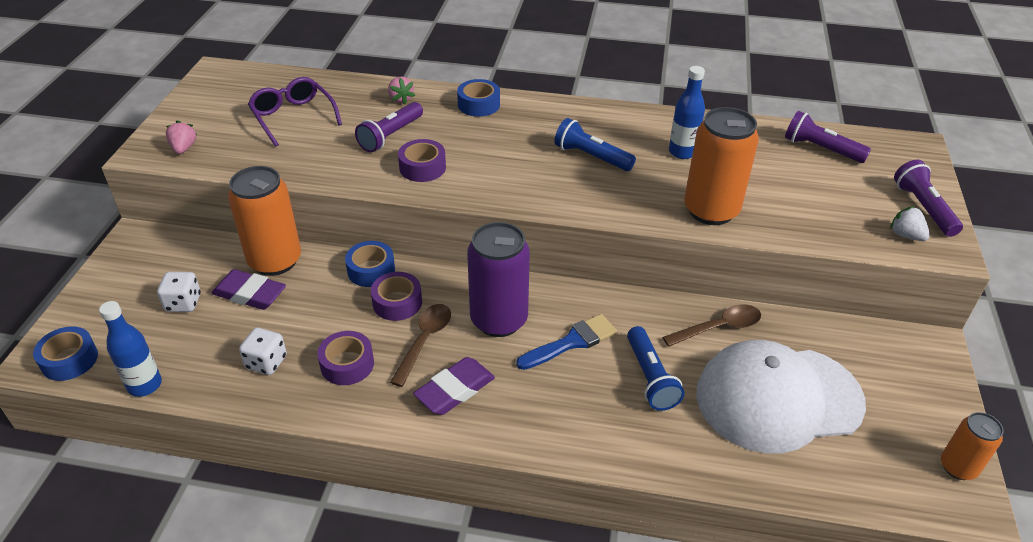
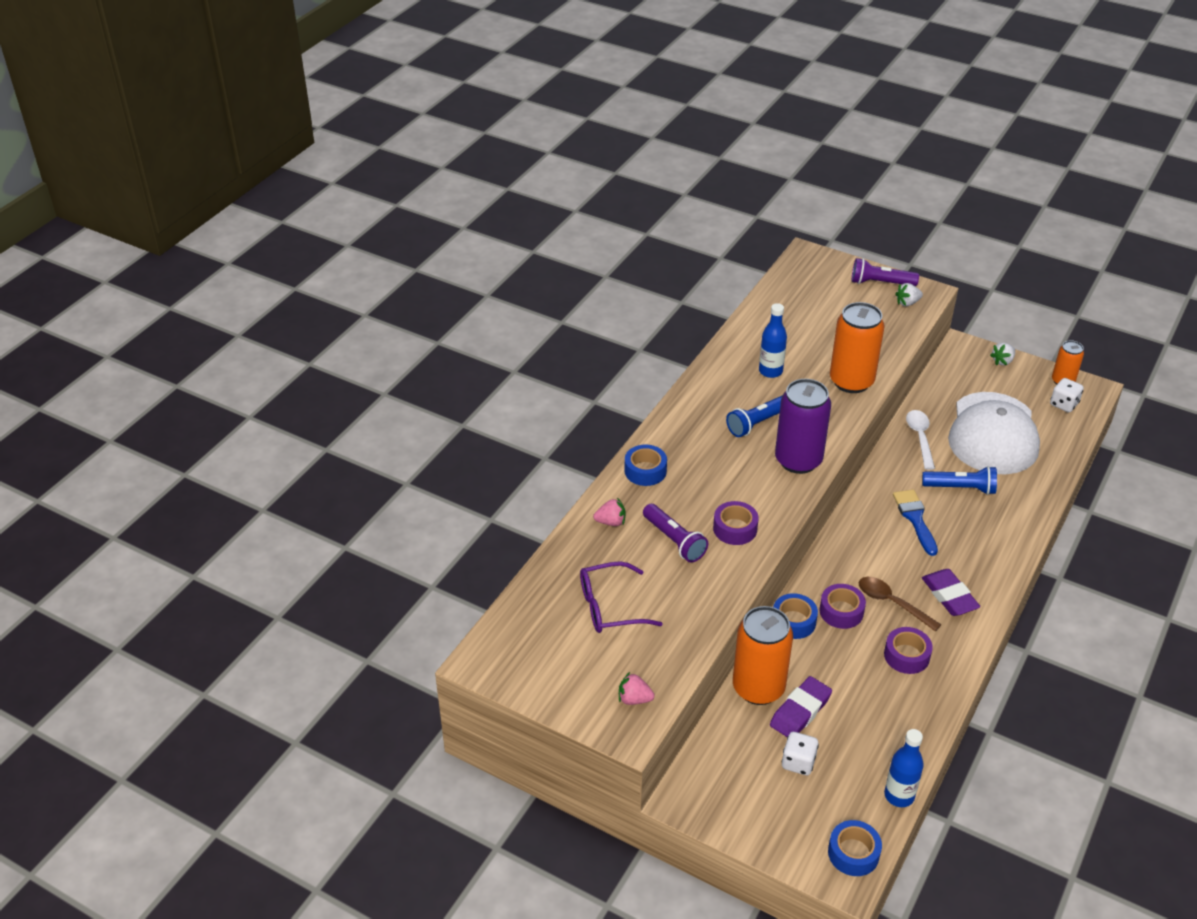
camera: 70 degrees left, 0 degrees up
(266, 362) = (891, 708): white dice -> white dice (1064, 404)
(499, 320) = (880, 553): purple can -> purple can (798, 460)
(718, 328) = (920, 438): brown spoon -> white spoon
(821, 149) = (794, 300): purple flashlight -> none
(940, 391) = (1002, 361): none -> white strawberry

